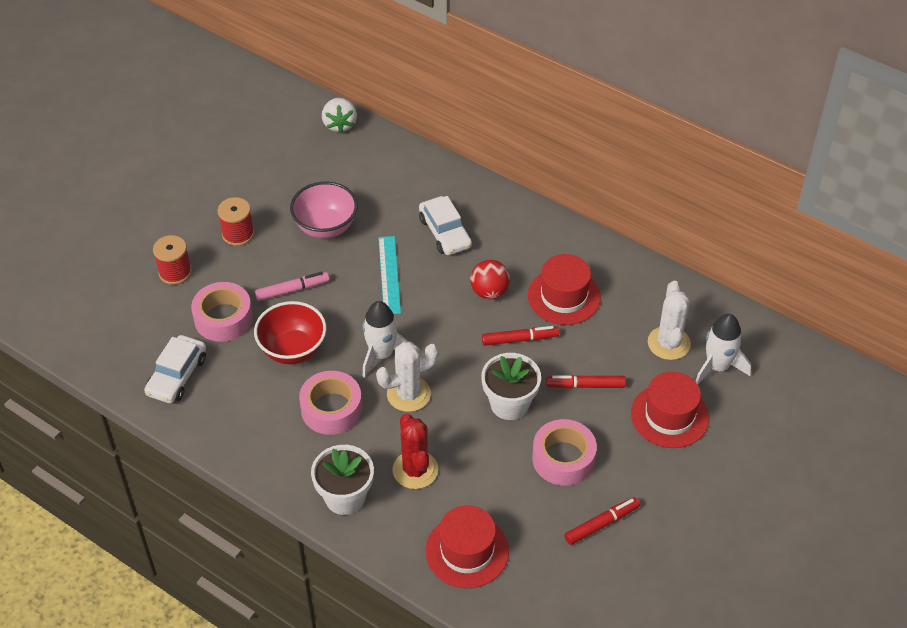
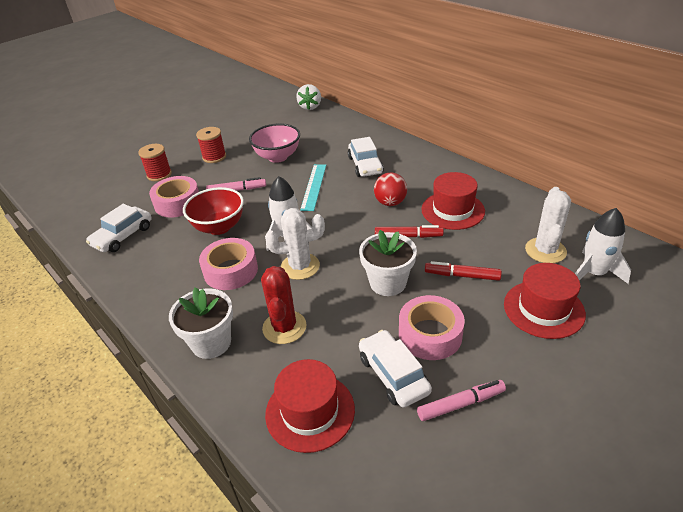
camera: 15 degrees right, 10 degrees down
(536, 505) = (393, 374): none -> white car
(601, 524) = (460, 404): red marker -> pink marker

